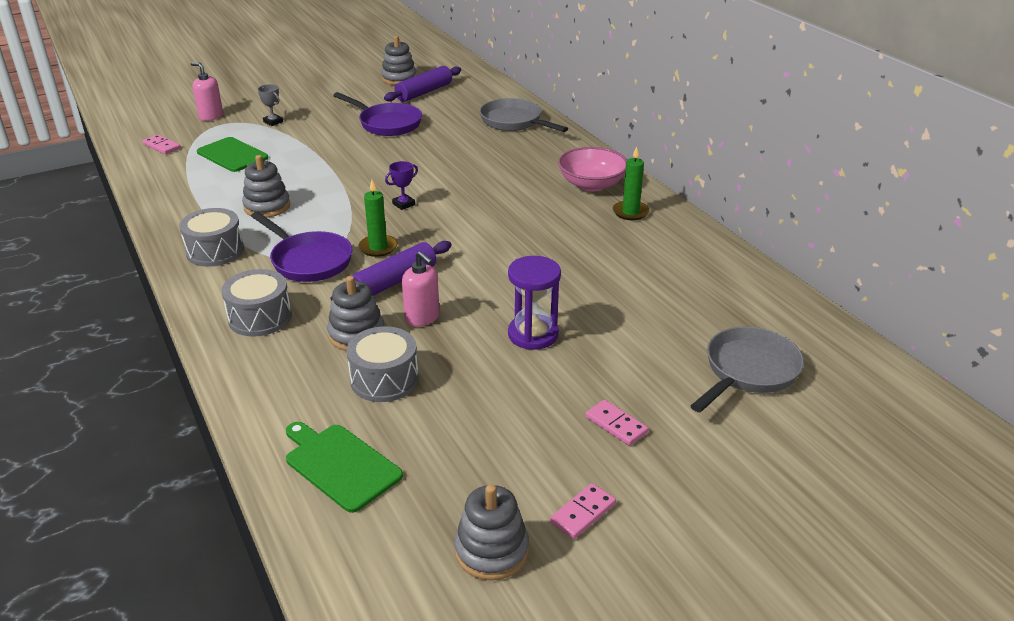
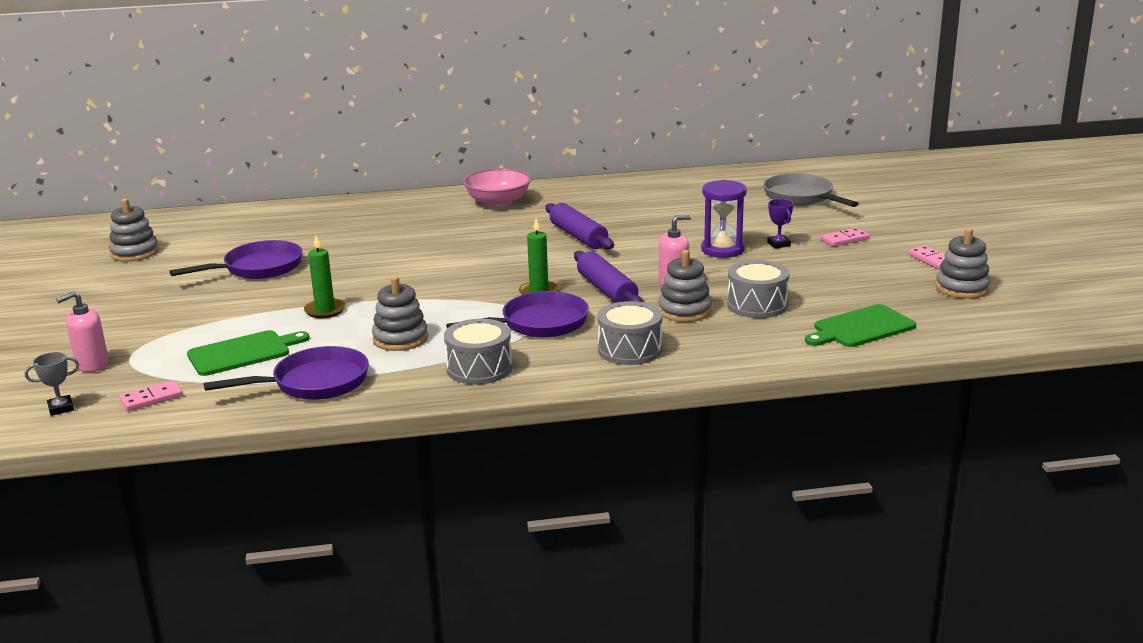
camera: 70 degrees left, 10 degrees down
(186, 192) = (314, 383): none -> purple pan
(273, 122) = (167, 327): grey trophy -> grey trophy (61, 408)
(403, 204) = (461, 275): purple trophy -> purple trophy (778, 244)
(424, 92) = (196, 244): purple rolling pin -> purple rolling pin (578, 236)
(514, 122) = (331, 214): grey pan -> none
(630, 212) = (560, 196): green candle -> green candle (325, 310)

